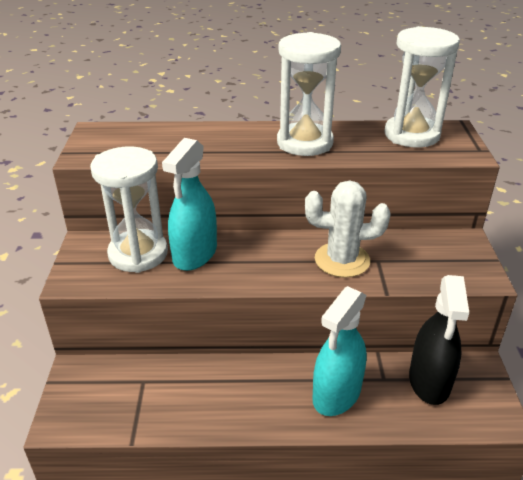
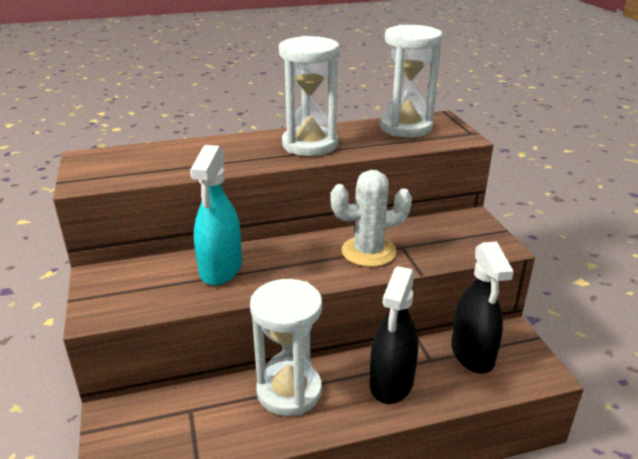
camera: 15 degrees left, 5 degrees down
(138, 254) = (160, 277): white hourglass -> white hourglass (289, 391)
(336, 394) = (391, 382): turquoise spray bottle -> black spray bottle

